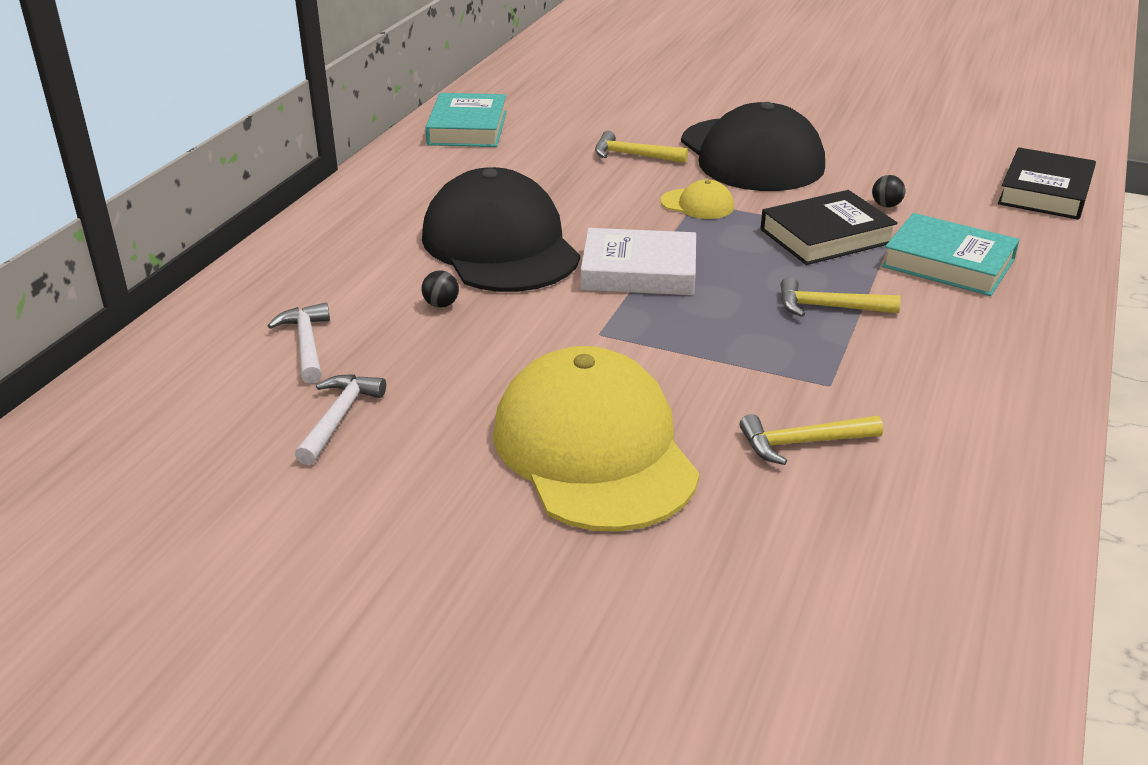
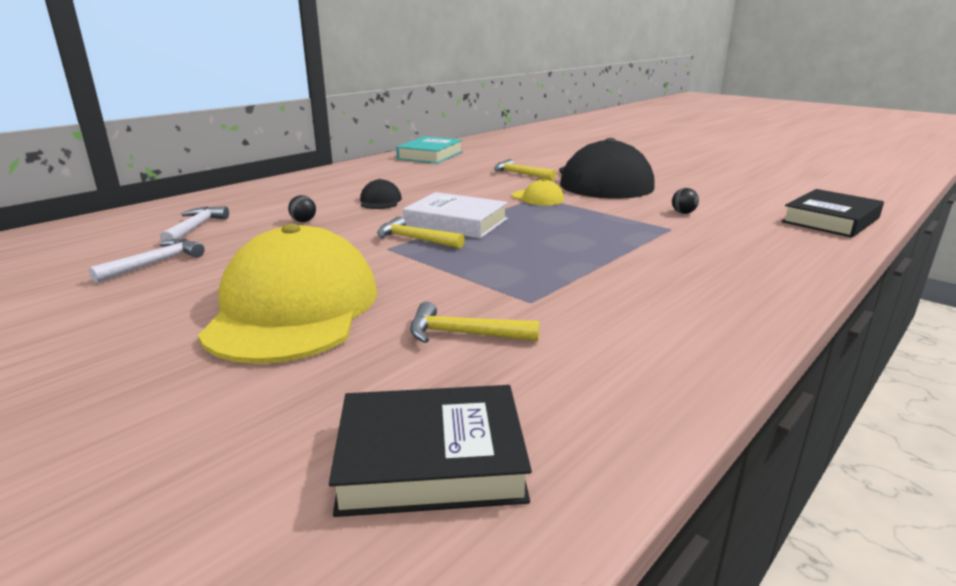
camera: 20 degrees right, 10 degrees down
(500, 245) = (380, 201): black cap -> black cap, size x0.41
(826, 236) = (618, 222): black book -> black book (431, 459)
(829, 307) = (580, 258): yellow hammer -> yellow hammer (415, 239)
(948, 263) = (708, 247): turquoise book -> none

